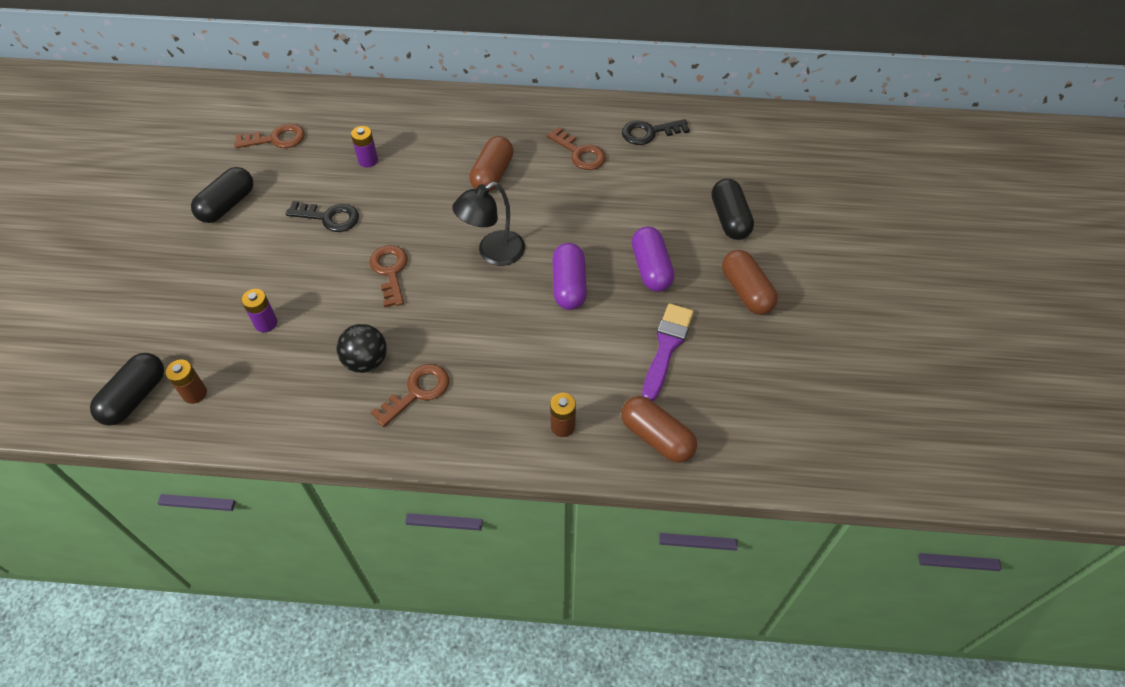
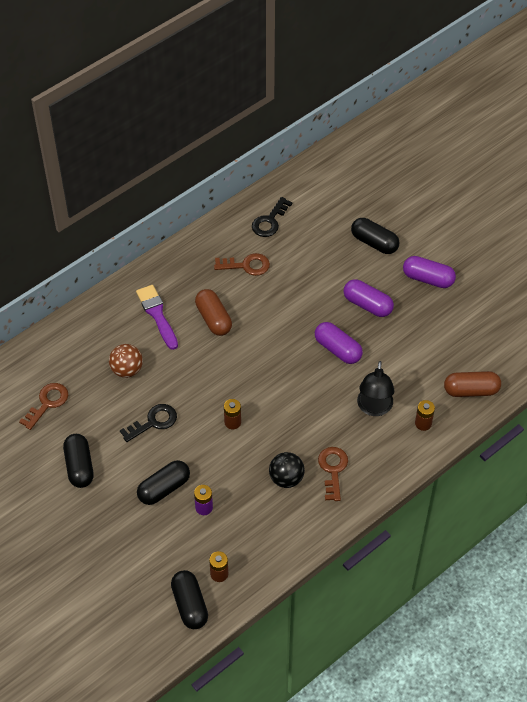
camera: 45 degrees left, 0 degrees up
(260, 278) = (164, 488): none -> black capsule
(368, 160) = (127, 370): purple battery -> brown ball
(390, 271) = (232, 422): brown key -> brown battery
(493, 253) = (275, 365): black lamp -> black lamp (374, 408)
(666, 347) = (424, 341): purple brush -> purple brush (157, 314)
(746, 291) = (428, 279): brown capsule -> purple capsule

